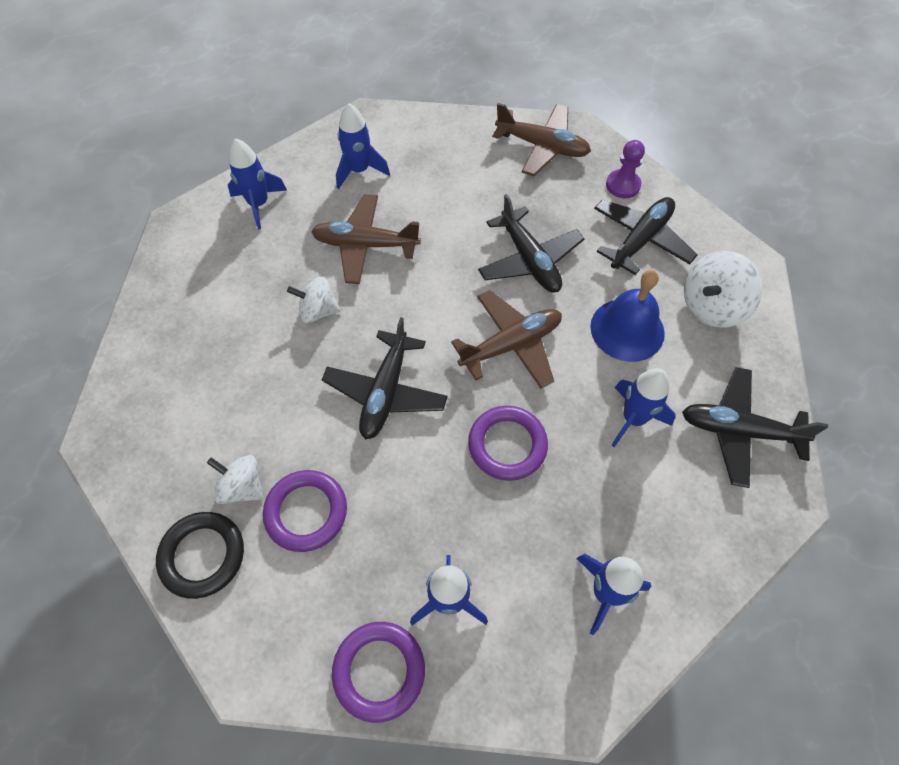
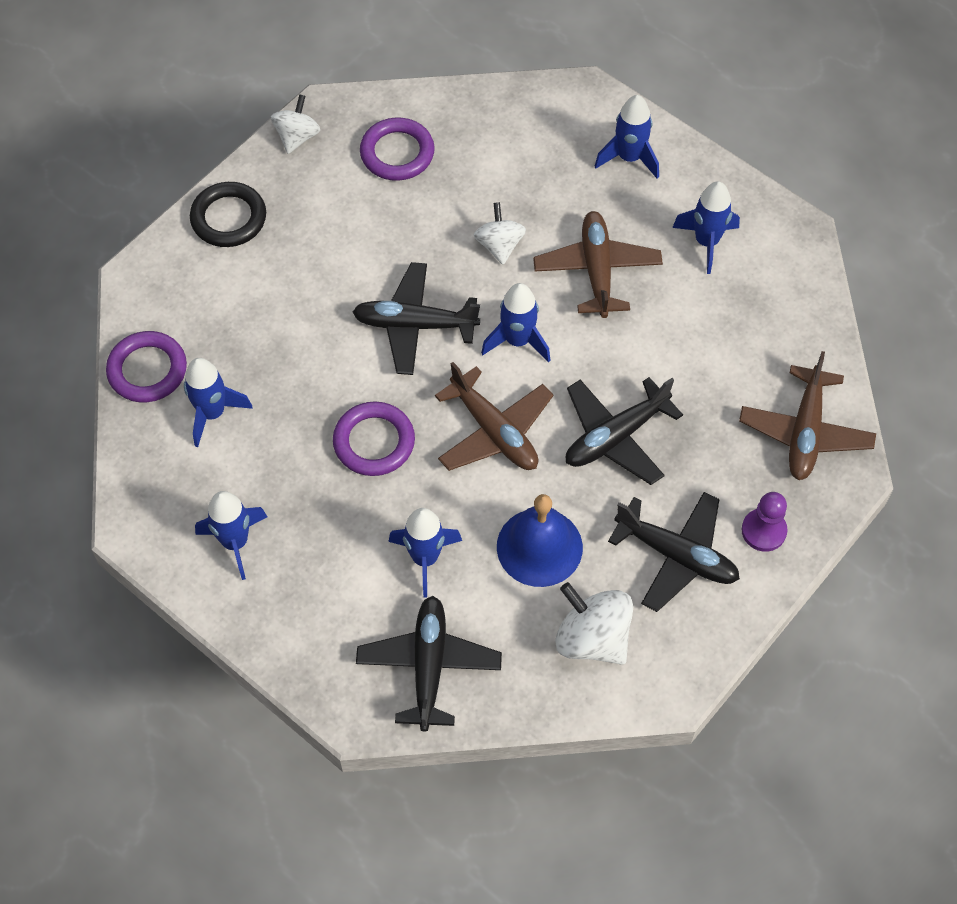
camera: 80 degrees right, 0 degrees up
(242, 487) = (295, 230): white spinning top -> white spinning top (297, 137)
(306, 512) = (279, 285): purple ring -> purple ring (397, 153)
(422, 313) = (517, 341): none -> blue rocket

